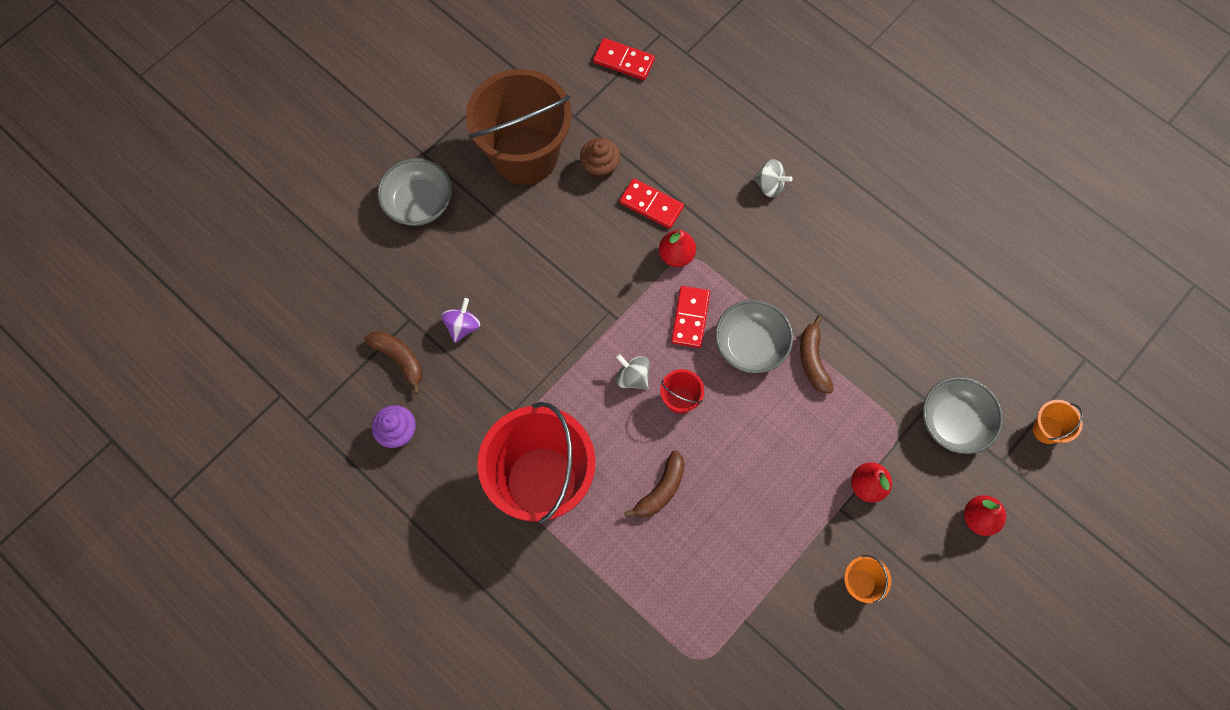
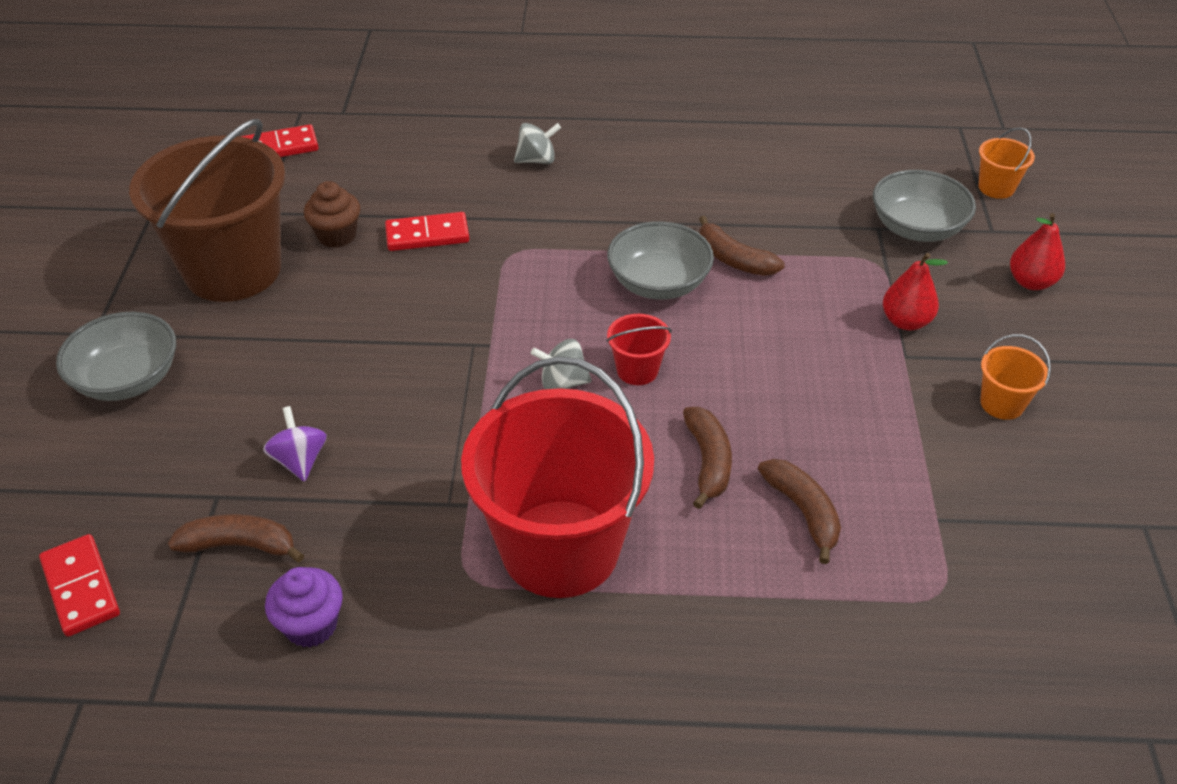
camera: 40 degrees left, 25 degrees down
(676, 255) = (499, 258): red pear -> none
(679, 559) = (803, 512): none -> brown banana
(690, 318) = (570, 298): red domino -> red domino (81, 587)

